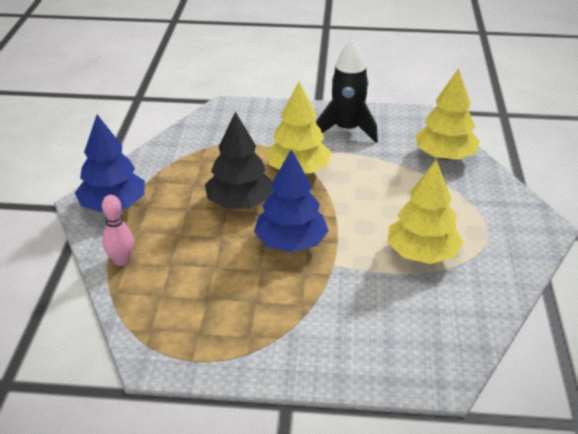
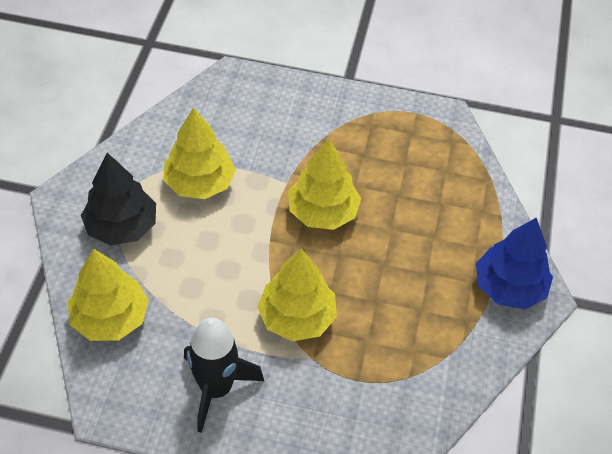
camera: 175 degrees left, 15 degrees up
(121, 261) = (487, 213): pink bowling pin -> none
(240, 203) = (370, 273): black tree -> black tree (121, 226)
(291, 243) = (322, 212): blue tree -> yellow tree

